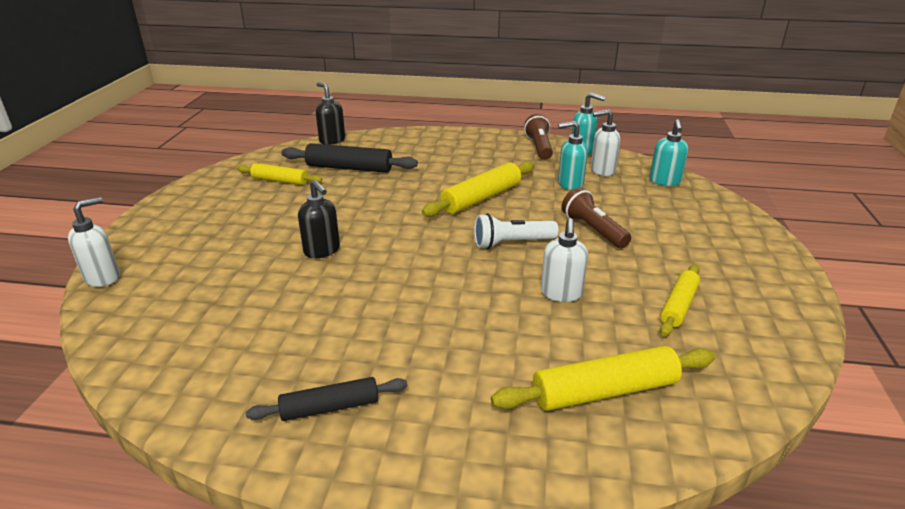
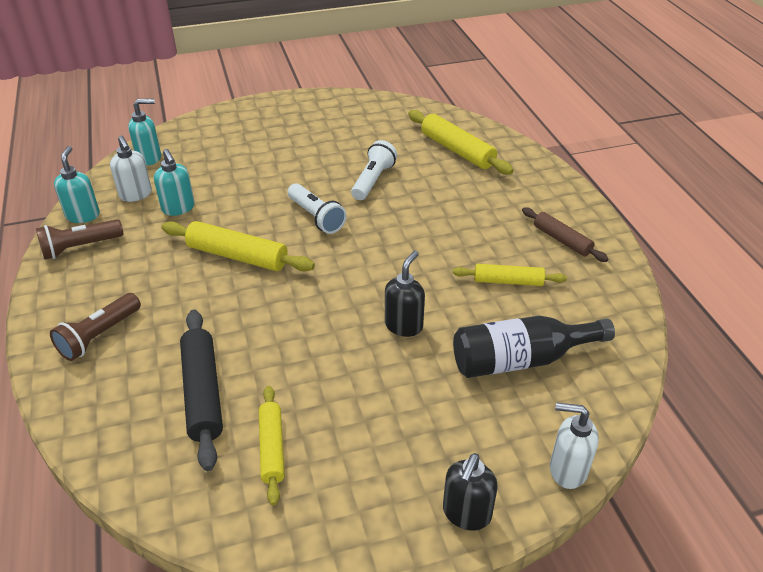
camera: 115 degrees left, 10 degrees up
(214, 297) = (521, 359): none -> black bottle
(330, 407) = (562, 240): black rolling pin -> brown rolling pin
(332, 140) = (105, 463): black soap dispenser -> black soap dispenser (466, 514)
(561, 294) = (373, 180): white soap dispenser -> white flashlight
(593, 230) = (268, 181): brown flashlight -> brown flashlight (99, 336)
(678, 305) = (352, 135): yellow rolling pin -> yellow rolling pin (508, 281)

